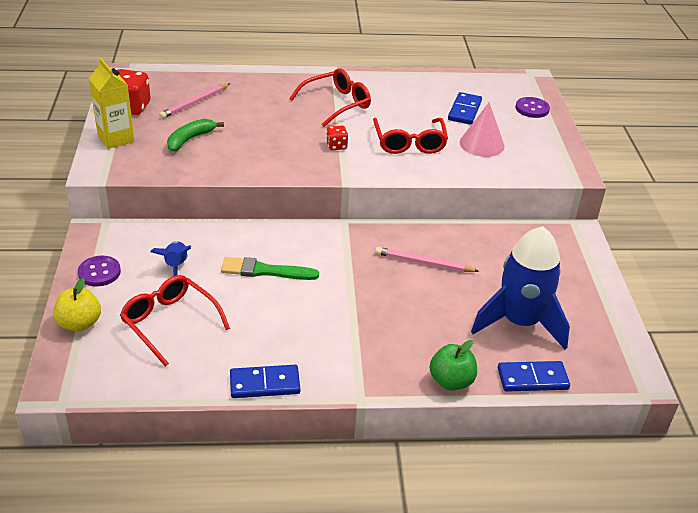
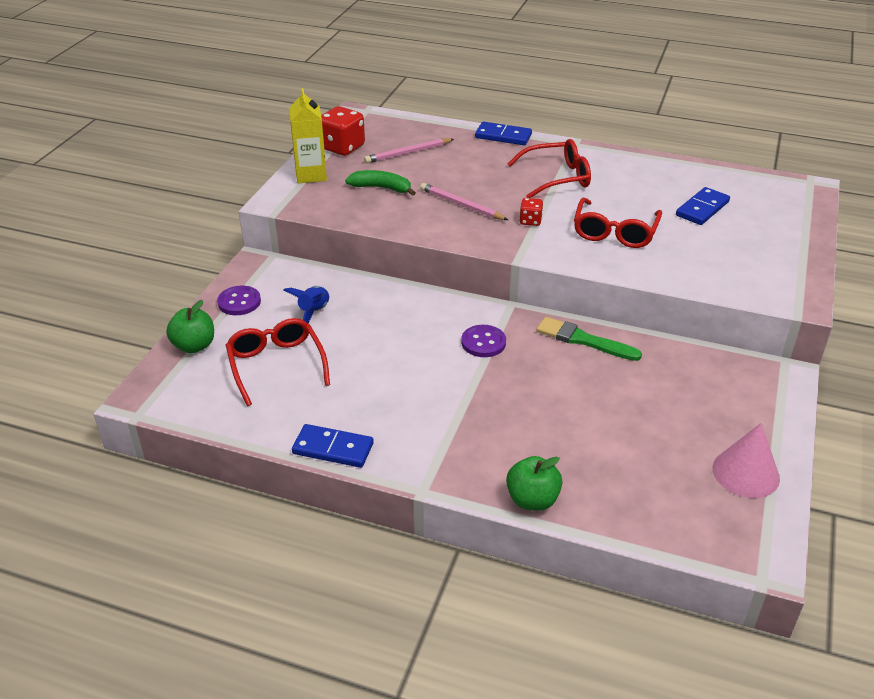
camera: 25 degrees right, 0 degrees up
(79, 324) = (194, 346): yellow apple -> green apple
(190, 139) = (381, 188): green banana -> green banana turned 45 degrees clockwise
(265, 271) = (398, 336): green brush -> green brush (583, 340)
(424, 263) = (575, 366): pink pencil -> pink pencil (461, 205)
(482, 144) = (701, 248): pink cone -> pink cone (746, 473)
(520, 322) = (651, 457): blue rocket -> none
(532, 109) = (789, 220): purple button -> purple button (483, 342)
(532, 379) = (630, 523): blue domino -> blue domino (503, 136)

